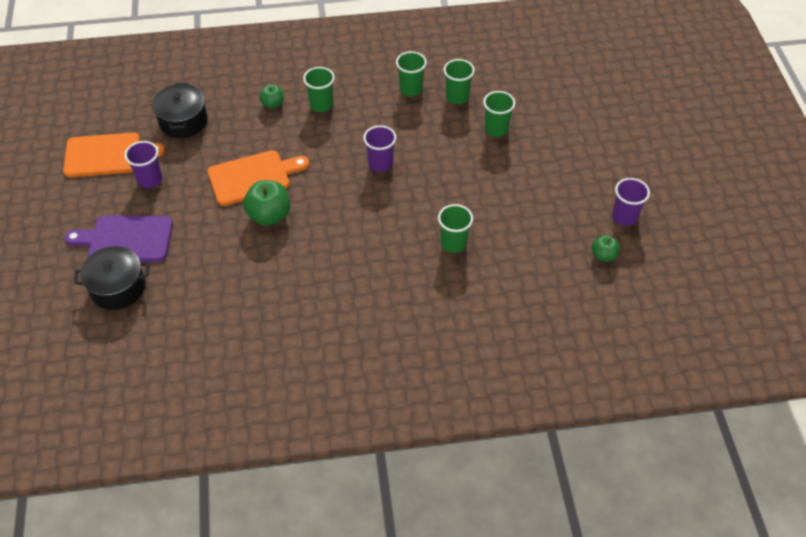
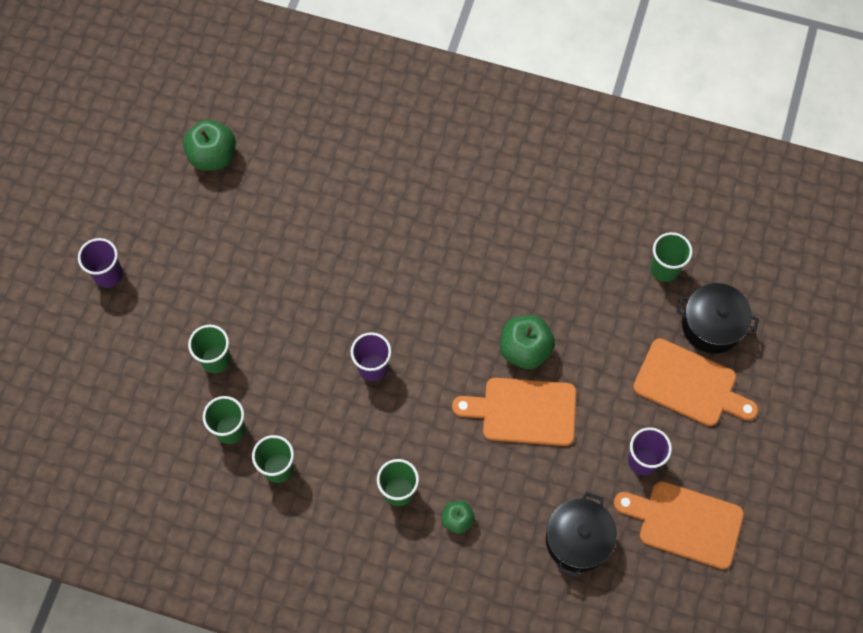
camera: 155 degrees left, 15 degrees up
(126, 239) = (689, 384): purple cutting board -> orange cutting board
(453, 243) = (350, 232): green cup -> green cup (664, 269)
(603, 255) = (213, 156): green apple -> green apple, size x1.74
(624, 217) = (160, 188): purple cup -> purple cup (108, 274)

